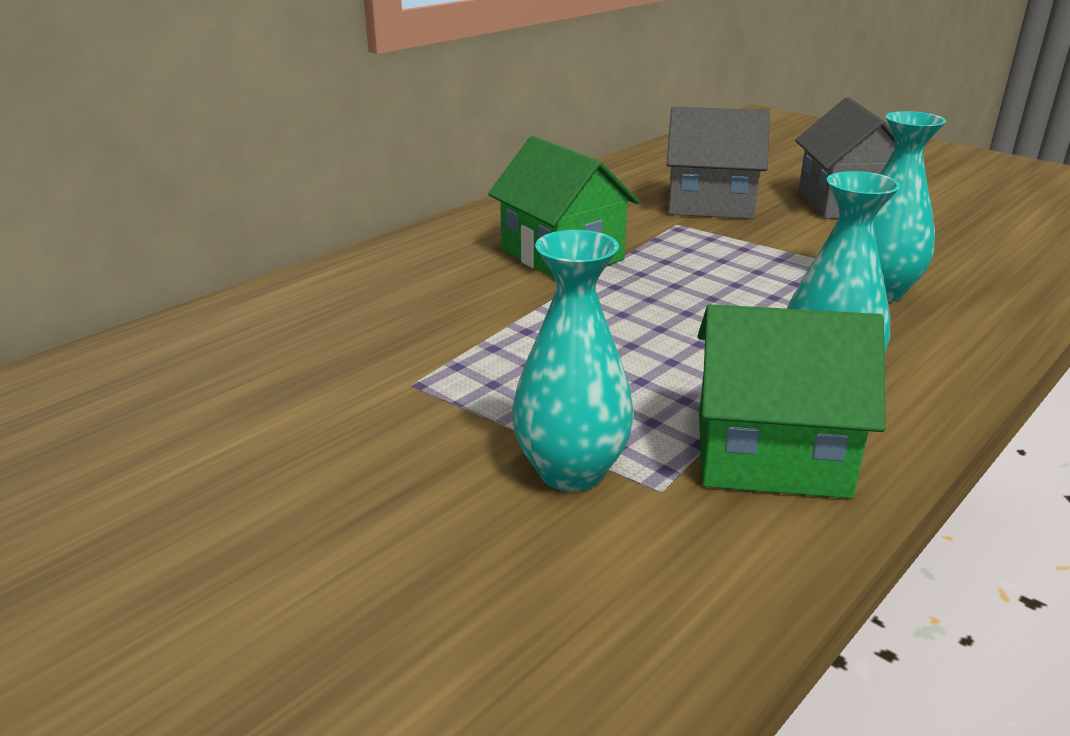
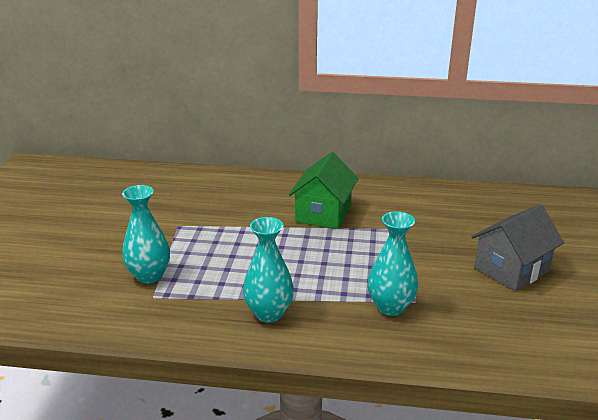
camera: 55 degrees right, 0 degrees up
(710, 204) = (443, 229): grey house -> none
(770, 454) = (197, 314): green house -> none

